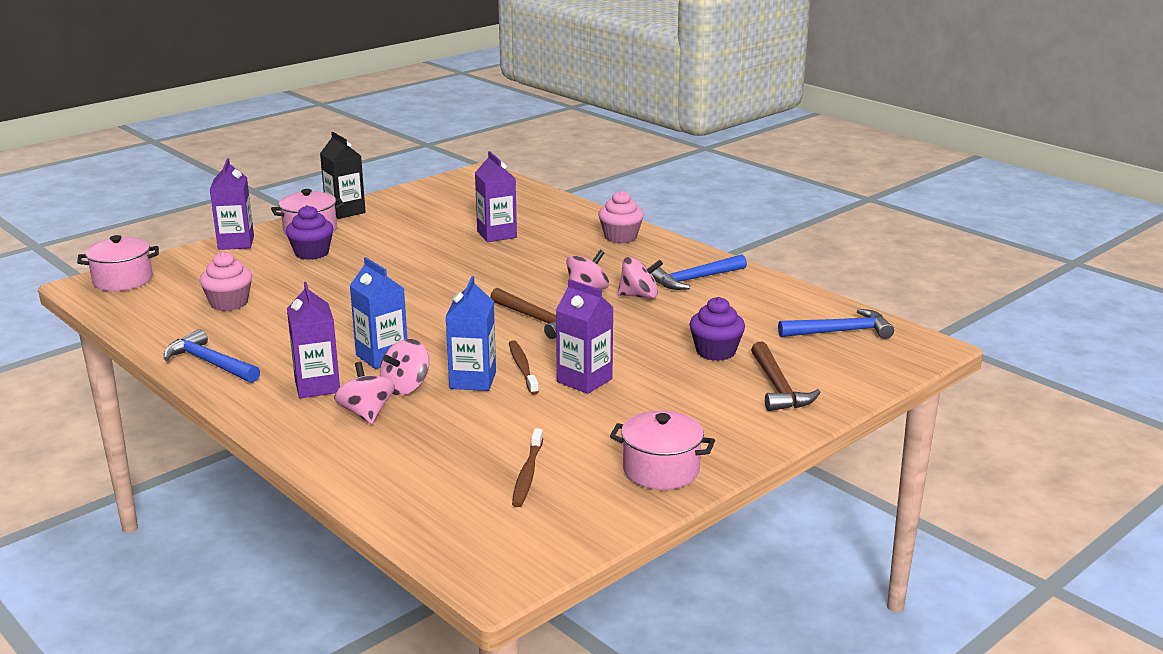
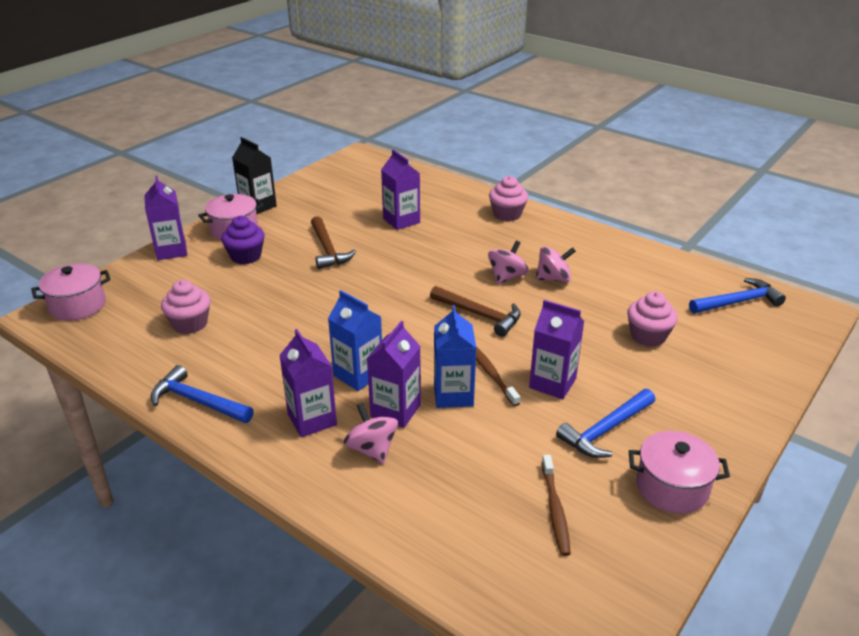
camera: 10 degrees left, 10 degrees up
(406, 387) = (395, 411): pink spinning top -> purple carton
(695, 279) = (591, 255): blue hammer -> blue hammer (606, 430)
(715, 351) = (648, 336): purple cupcake -> pink cupcake
(778, 387) = (720, 372): brown hammer -> brown hammer (328, 249)

